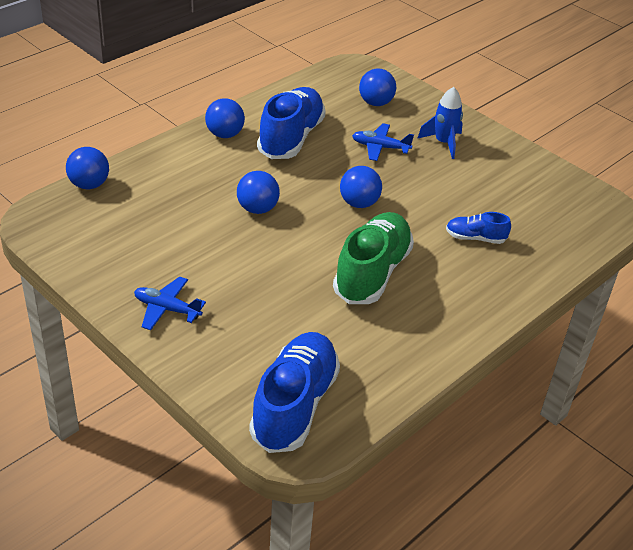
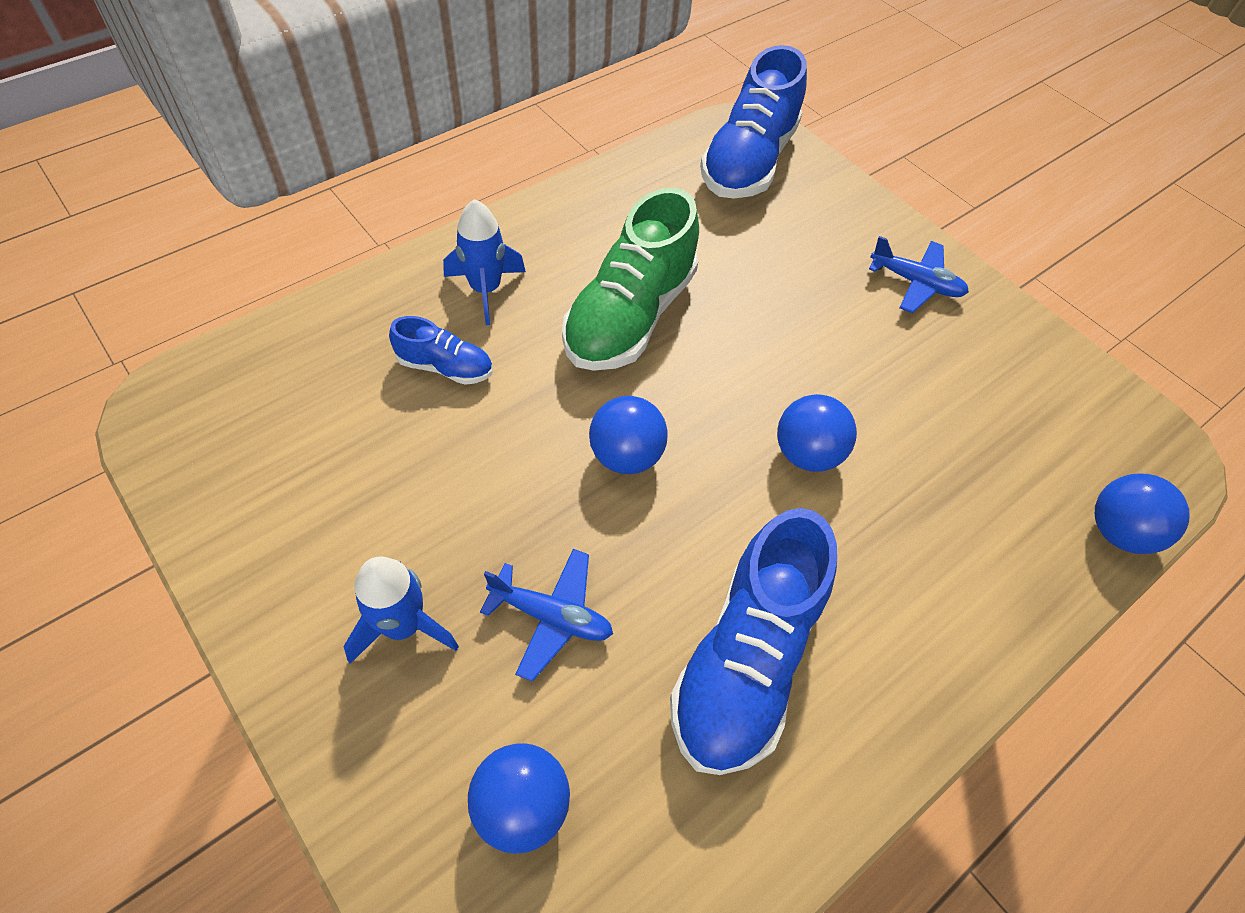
camera: 175 degrees left, 15 degrees up
(225, 134) = (893, 680): blue ball -> none
(472, 283) = (485, 290): none -> blue rocket

